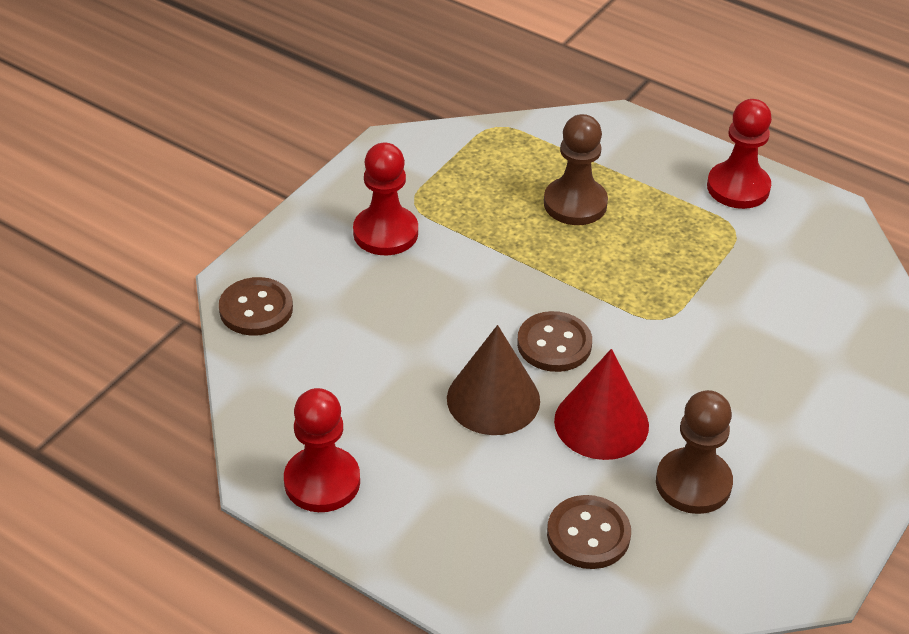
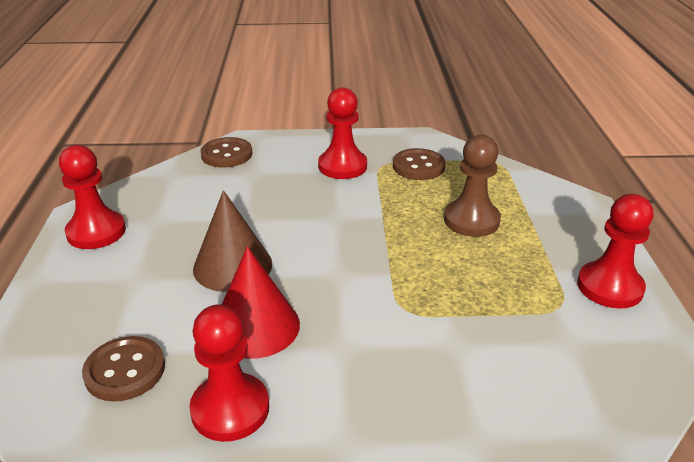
camera: 55 degrees right, 10 degrees down
(554, 344) = (317, 269): brown button -> brown button (418, 166)
(693, 483) = (230, 409): brown pawn -> red pawn

